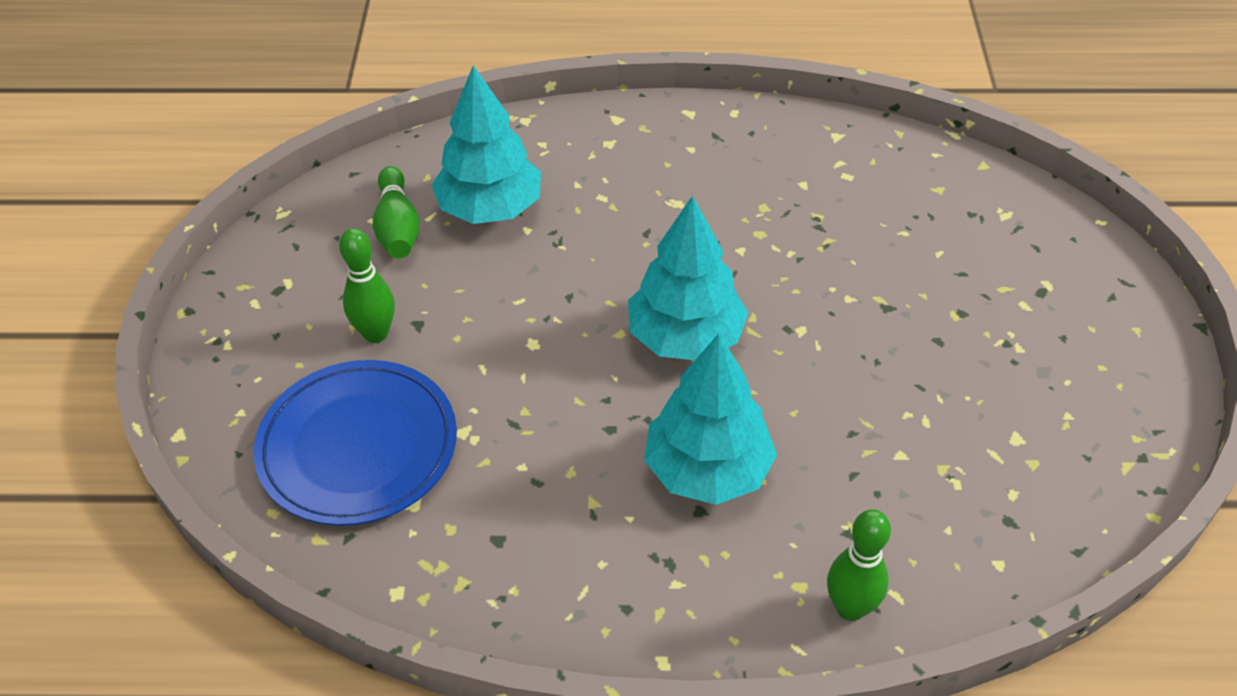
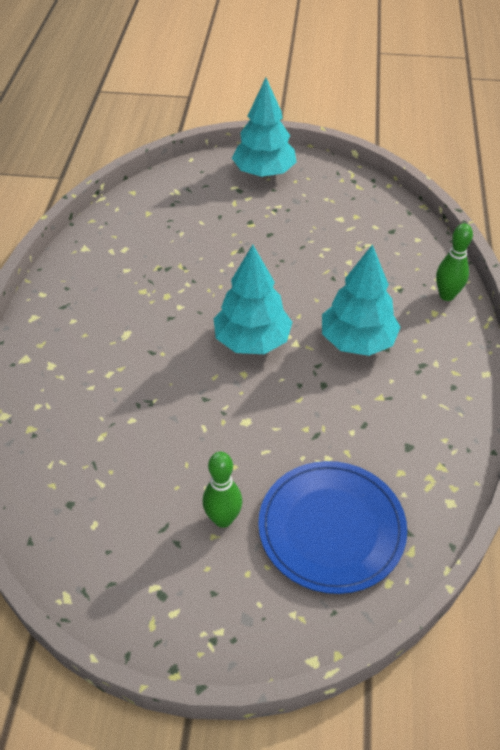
camera: 85 degrees left, 0 degrees up
(397, 227) = (107, 505): green bowling pin -> none
(490, 209) = (103, 442): turquoise tree -> turquoise tree (264, 173)

